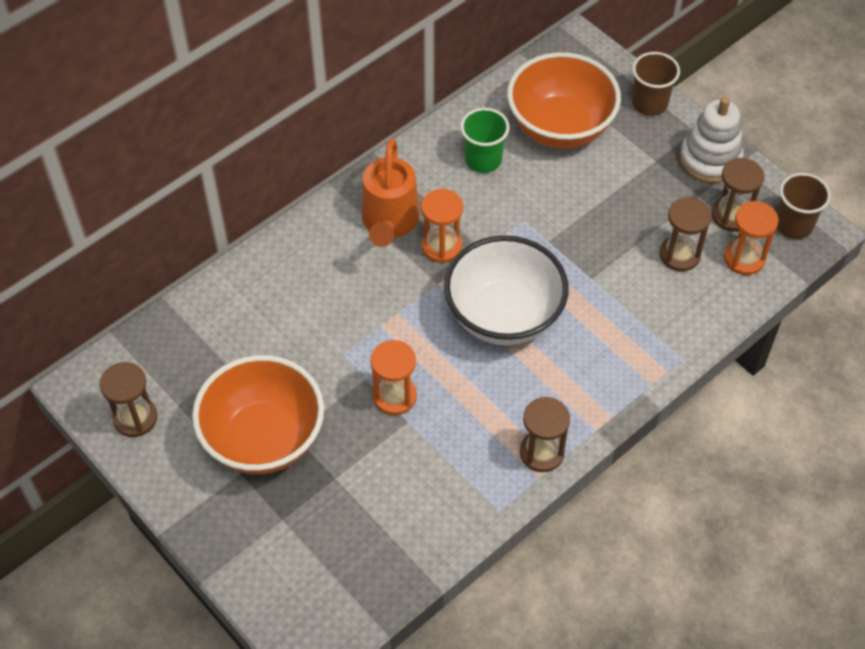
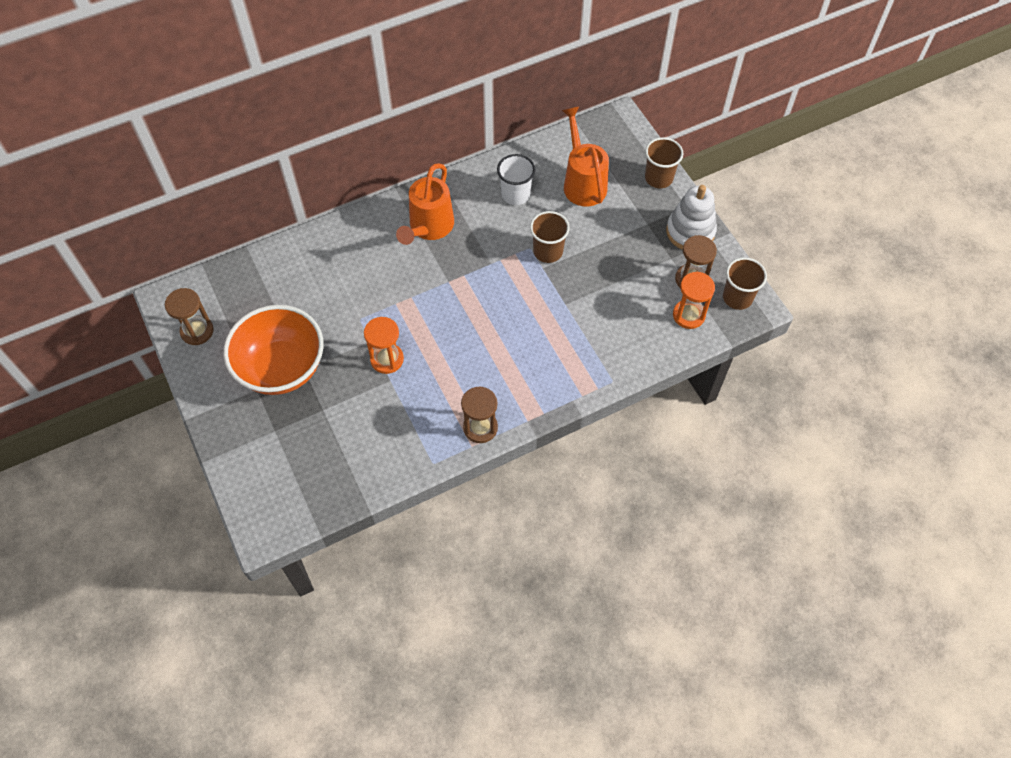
camera: 15 degrees right, 5 degrees up
(441, 246) = (461, 254): orange hourglass -> none
(483, 160) = (515, 194): green cup -> white cup
(504, 316) = (489, 317): white bowl -> none
(547, 220) = (548, 251): none -> brown cup
(560, 128) = (583, 182): orange bowl -> orange watering can
(679, 255) = (639, 301): brown hourglass -> none

